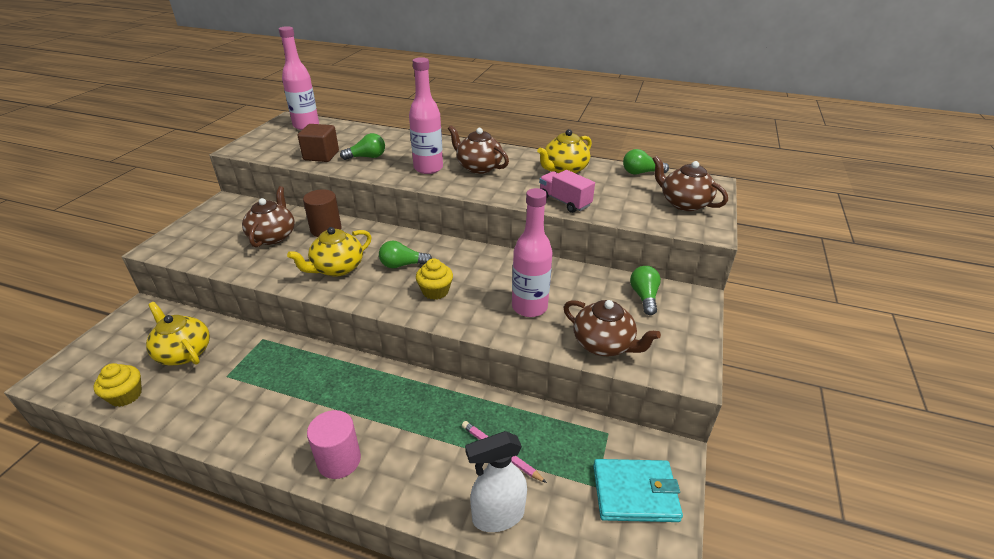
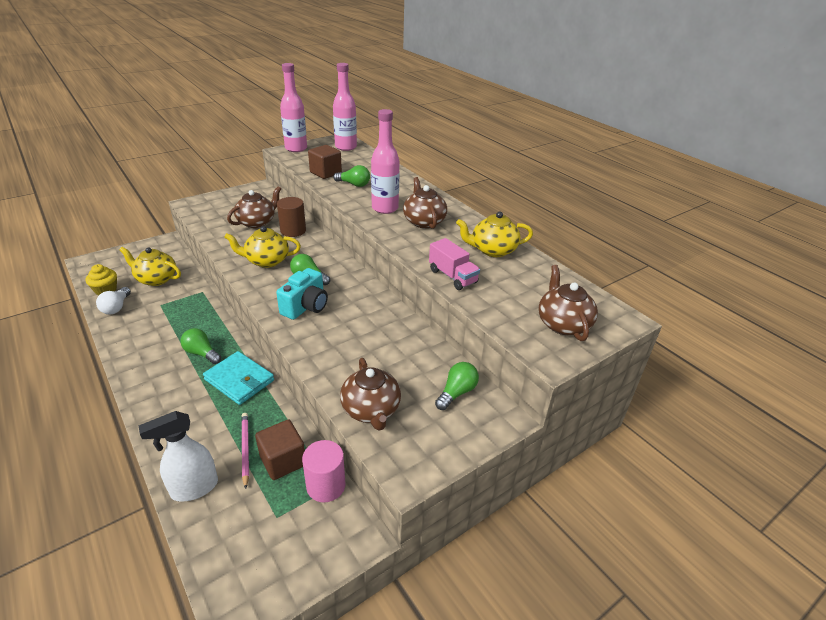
camera: 35 degrees right, 0 degrees up
(169, 406) = (116, 307): none -> white light bulb
(184, 352) = (156, 279): yellow teapot -> yellow teapot turned 60 degrees counterclockwise
(339, 460) = (155, 391): pink cylinder -> pink cylinder (326, 485)
(435, 291) = (306, 307): yellow cupcake -> turquoise camera
(497, 516) = (194, 488): white spray bottle -> white spray bottle turned 45 degrees counterclockwise
(529, 307) = (354, 352): pink bottle -> pink bottle (296, 148)
(545, 440) = (283, 461): none -> brown cube
(564, 202) = (452, 276): pink truck -> pink truck turned 150 degrees clockwise
(635, 492) = (296, 541): turquoise wallet -> turquoise wallet (239, 380)
(641, 173) = (563, 280): green light bulb -> green light bulb (202, 353)

